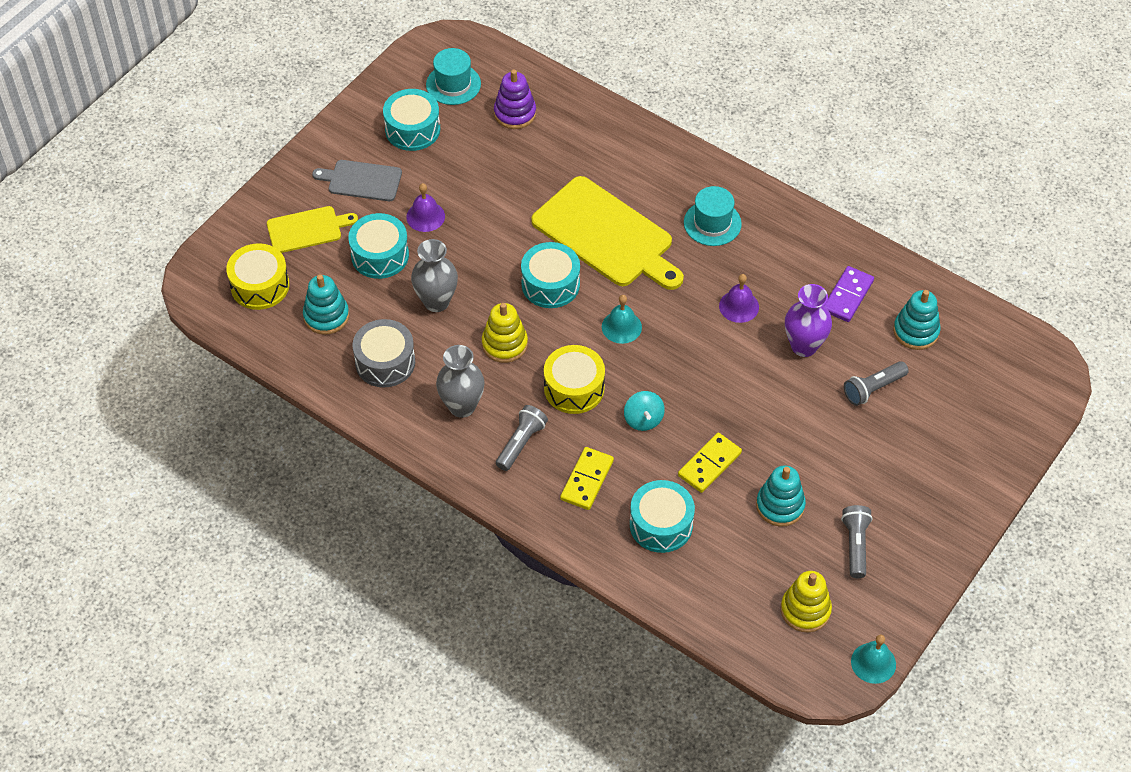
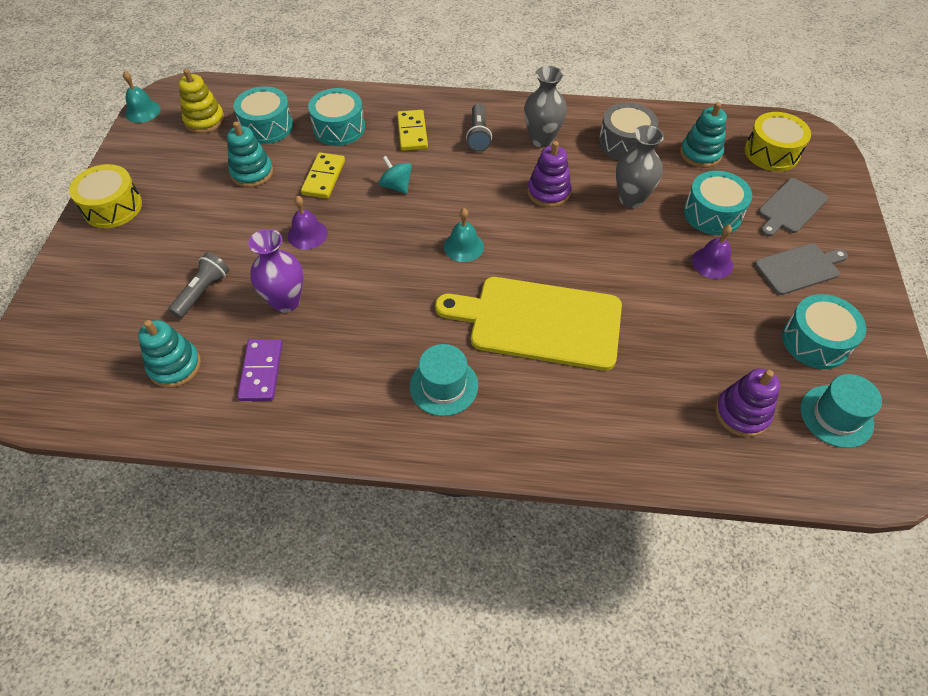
camera: 150 degrees right, 0 degrees up
(307, 229) = (790, 207): yellow cutting board -> grey cutting board
(504, 344) = (548, 192): yellow stacking toy -> purple stacking toy
(550, 284) = (552, 254): turquoise drum -> turquoise drum (267, 126)
(574, 388) = (467, 185): yellow drum -> yellow drum (112, 207)
(739, 306) = (368, 311): purple bell -> purple bell (307, 234)
(855, 545) = (179, 171): grey flashlight -> none

